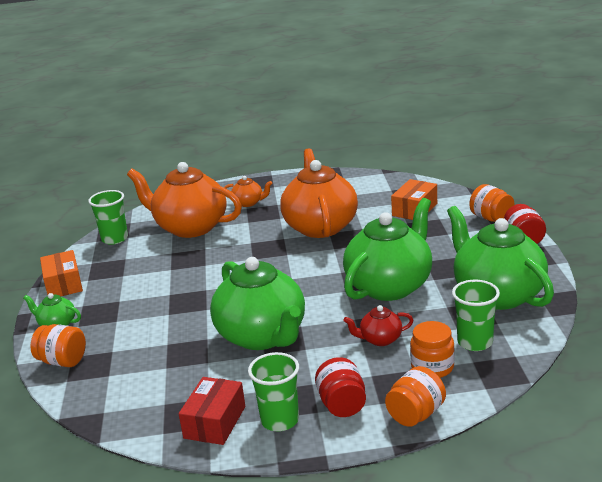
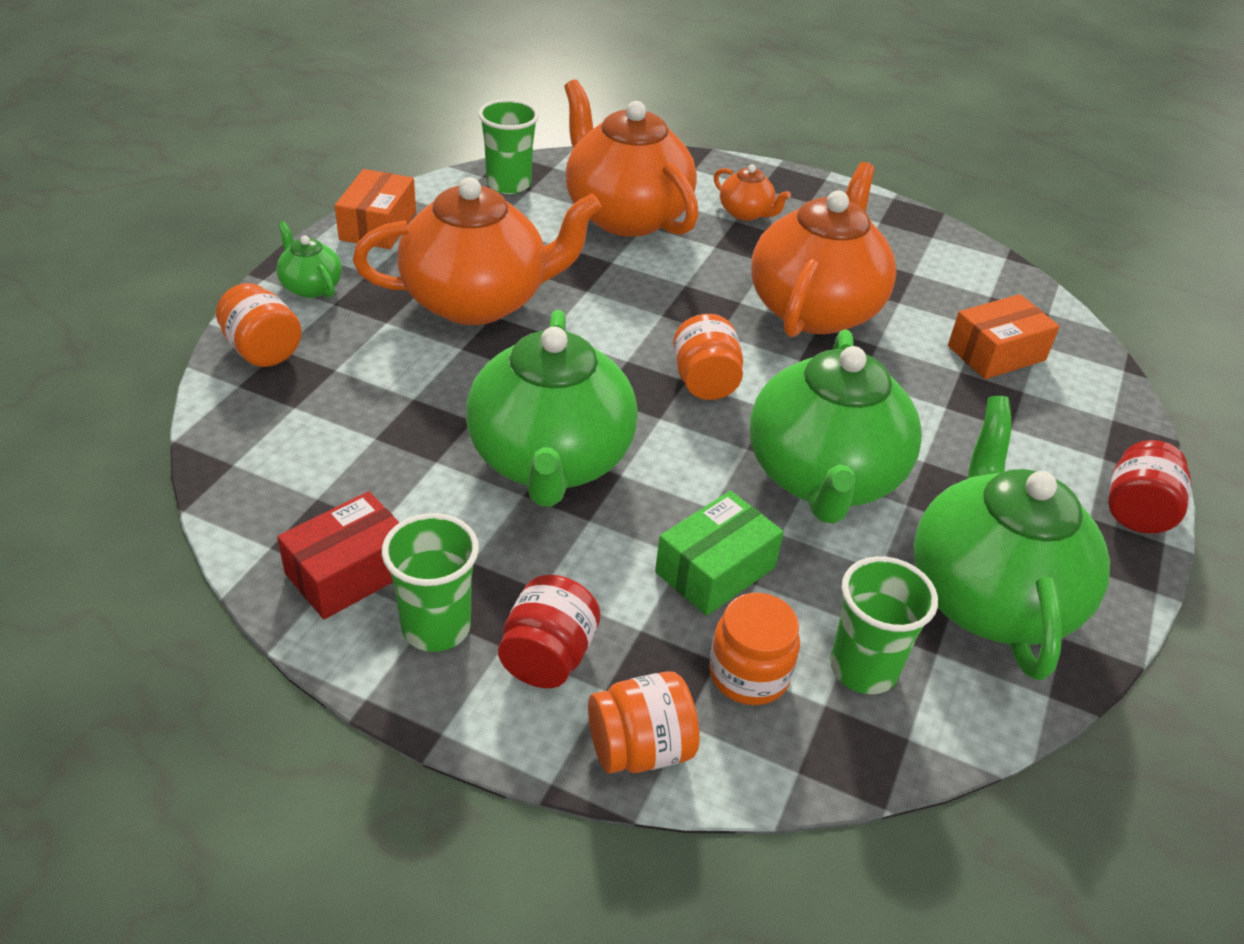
camera: 25 degrees right, 15 degrees up
(155, 292) = (478, 301): none -> orange teapot
(380, 339) = (715, 570): red teapot -> green box
(390, 286) = (823, 478): green teapot -> green teapot turned 120 degrees clockwise
(491, 218) = (1116, 437): orange jar -> orange jar (704, 382)

